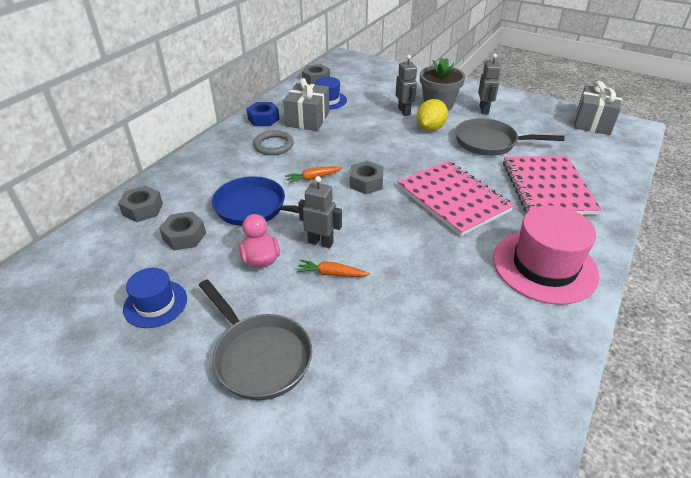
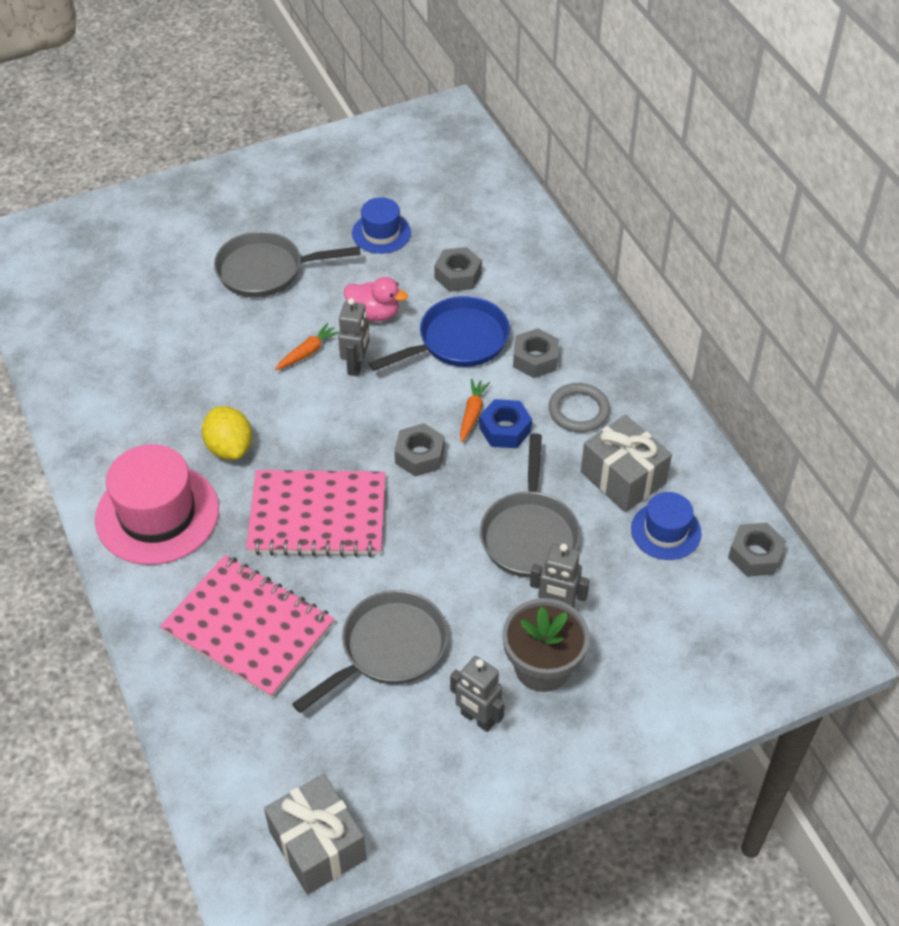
camera: 125 degrees right, 10 degrees up
(143, 209) = (532, 260): grey nut -> grey nut (535, 359)
(263, 119) = (661, 430): blue nut -> blue nut (505, 429)
(320, 242) = (356, 365): grey robot -> grey robot turned 45 degrees counterclockwise
(374, 131) = (529, 534): none -> grey pan
(430, 128) = (483, 605): yellow lemon -> yellow lemon (229, 448)

